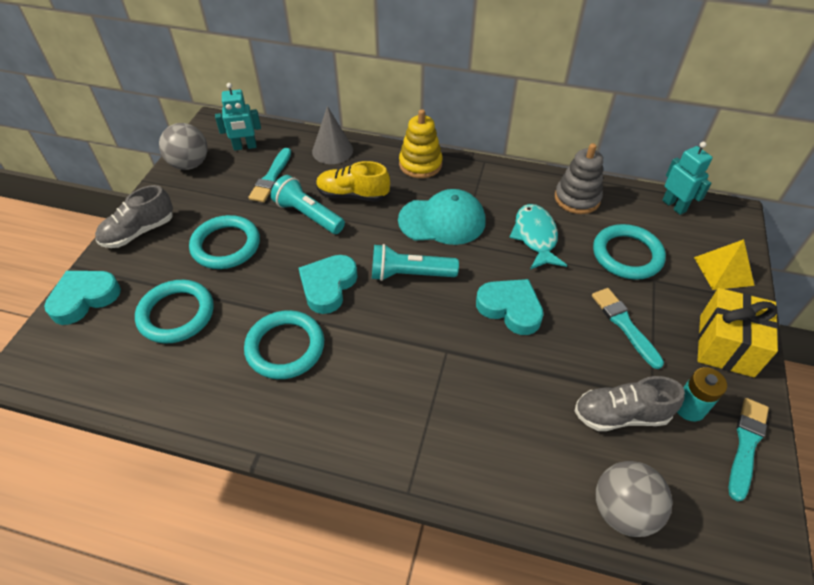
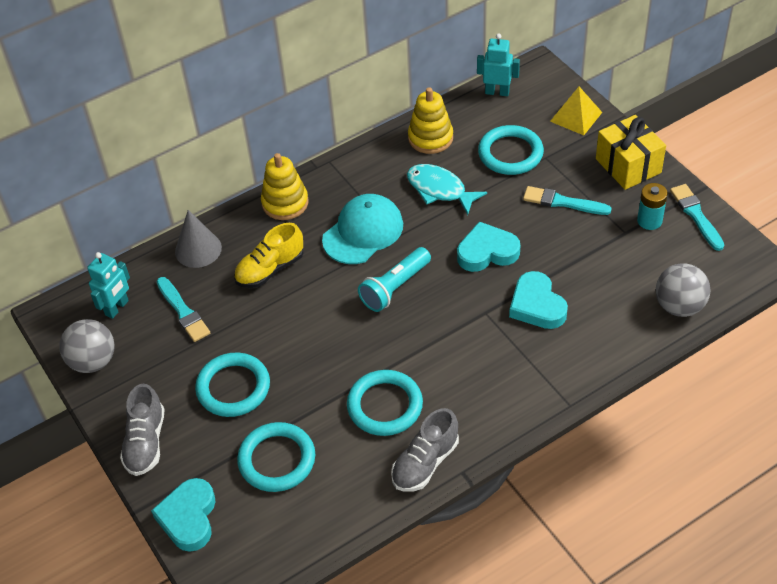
camera: 45 degrees left, 0 degrees up
(308, 215) = (260, 313): turquoise flashlight -> none
(328, 286) = (352, 345): turquoise heart -> turquoise heart (537, 305)
(577, 198) = (430, 138): grey stacking toy -> yellow stacking toy
(620, 415) = (622, 258): grey shoe -> grey shoe (425, 463)

